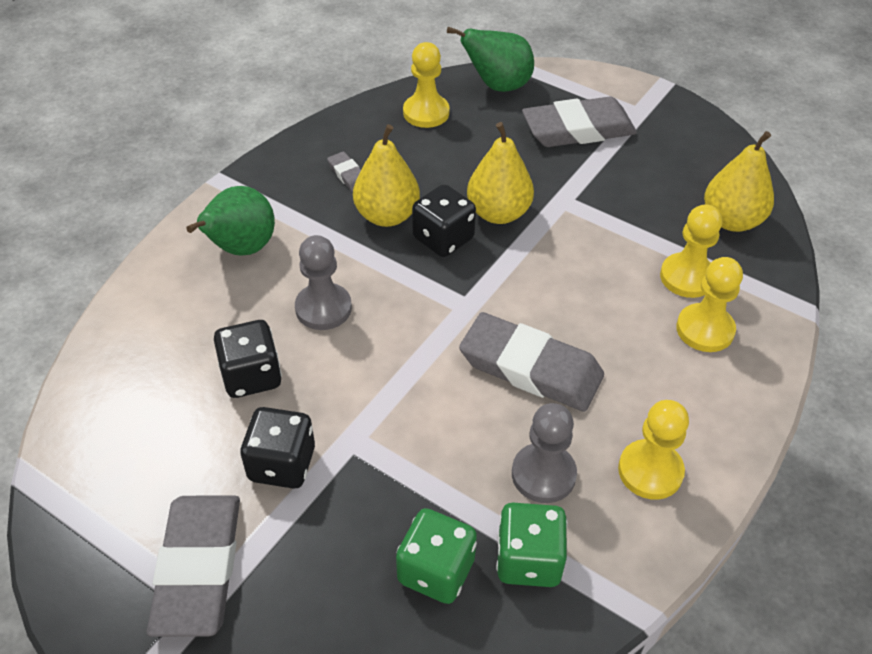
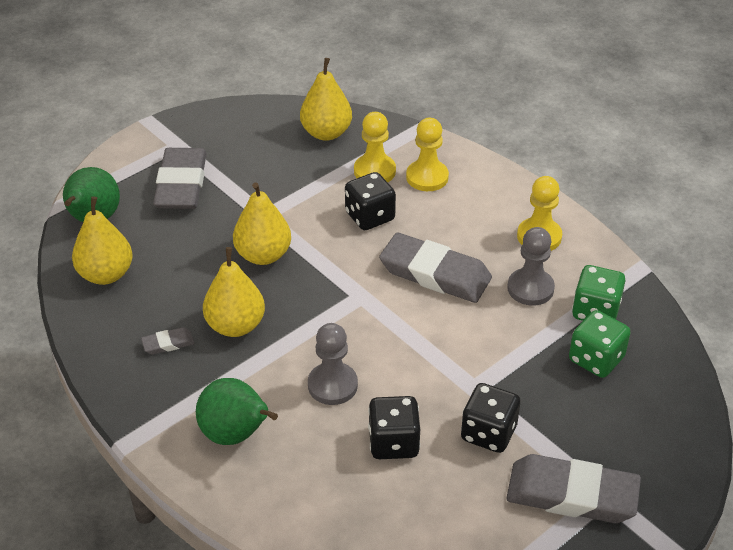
camera: 75 degrees left, 5 degrees down
(426, 113) = (106, 274): yellow pawn -> yellow pear
(443, 239) = (280, 295): black dice -> black dice (370, 216)
(530, 368) = (435, 273): grey eraser -> grey eraser turned 75 degrees clockwise

